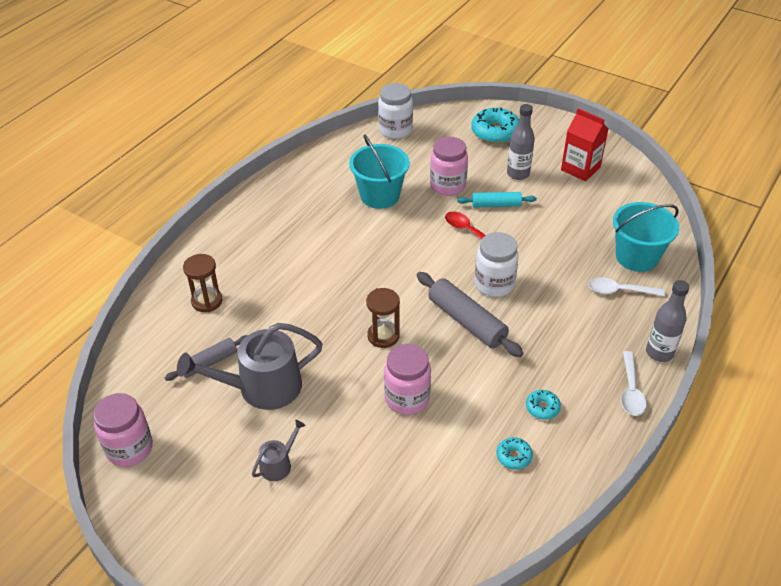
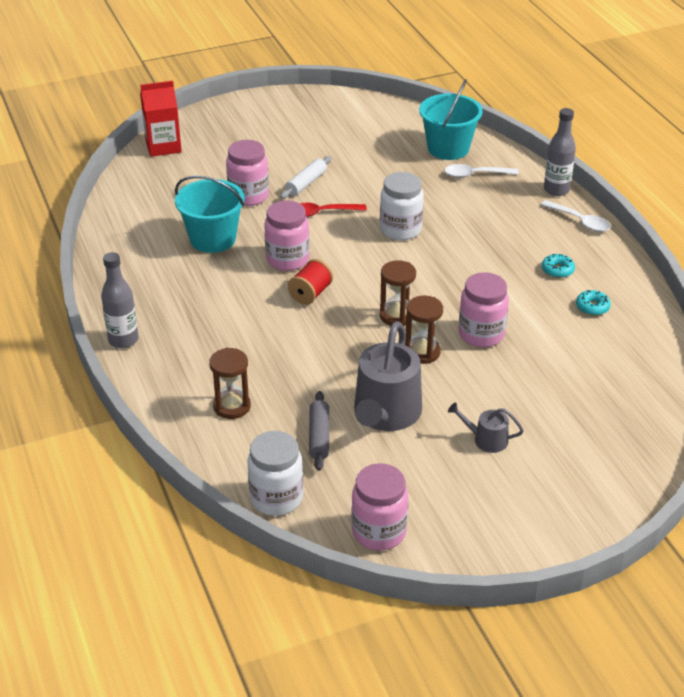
camera: 55 degrees left, 5 degrees down
(278, 464) = (486, 439): grey watering can -> grey watering can turned 60 degrees counterclockwise
(352, 373) = (422, 352): none -> brown hourglass
(365, 276) = (310, 294): none -> red spool
(393, 243) = (287, 259): none -> pink jar
(395, 130) = (130, 189): white jar -> white jar (276, 498)
(466, 321) = (428, 264): grey rolling pin -> none
(495, 132) = (211, 138): turquoise donut -> none
(496, 205) = (306, 183): turquoise rolling pin -> white rolling pin
(518, 174) = (281, 154): grey bottle -> grey bottle (123, 340)
(580, 169) = (315, 121): red carton -> red carton (163, 146)
(619, 291) = (475, 175): white spoon -> white spoon turned 45 degrees clockwise

